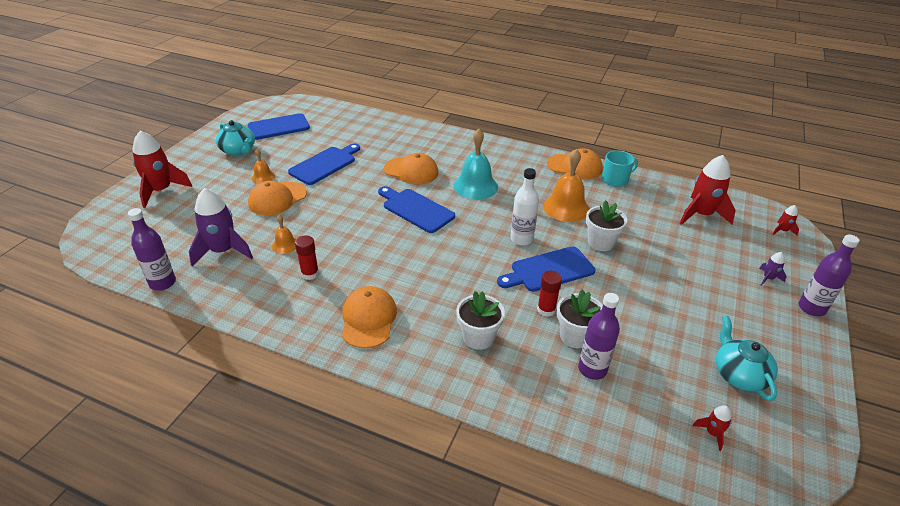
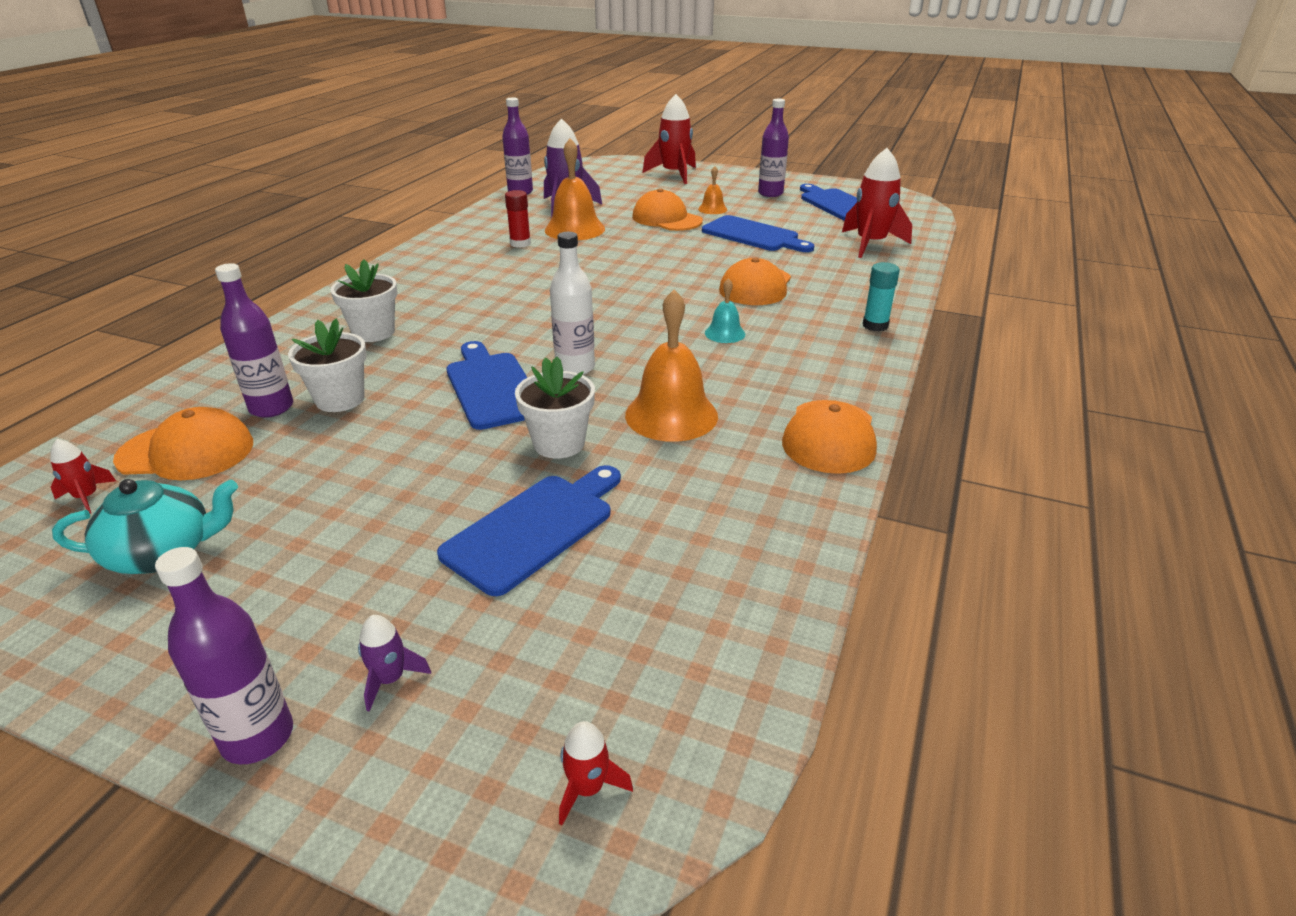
camera: 90 degrees right, 5 degrees down
(238, 150) = (770, 193): turquoise teapot -> purple bottle
(285, 245) = (574, 229): orange bell -> orange bell, size x1.94
(368, 319) = (434, 274): orange cap -> orange cap (186, 452)
(416, 209) = (652, 292): blue cutting board -> blue cutting board (534, 528)
(465, 141) = (875, 325): none -> turquoise glue stick
(475, 186) = (725, 333): turquoise bell -> turquoise bell, size x0.52
(546, 310) = (404, 380): red glue stick -> none
(615, 180) = (792, 488): turquoise mug -> none
(701, 215) = (661, 610): red rocket -> red rocket (870, 244)

